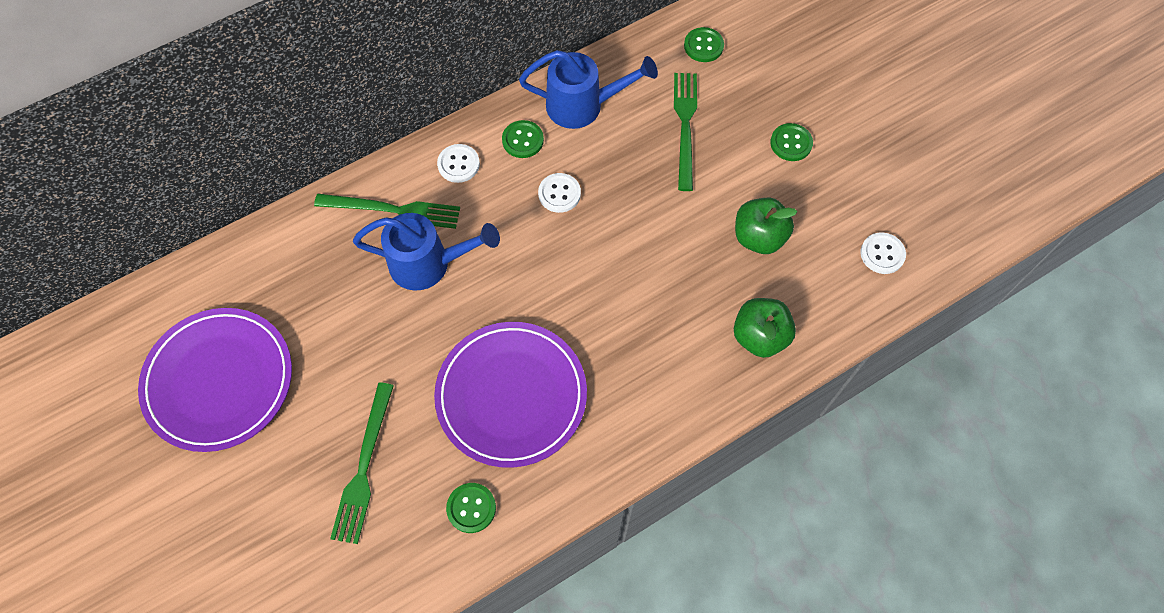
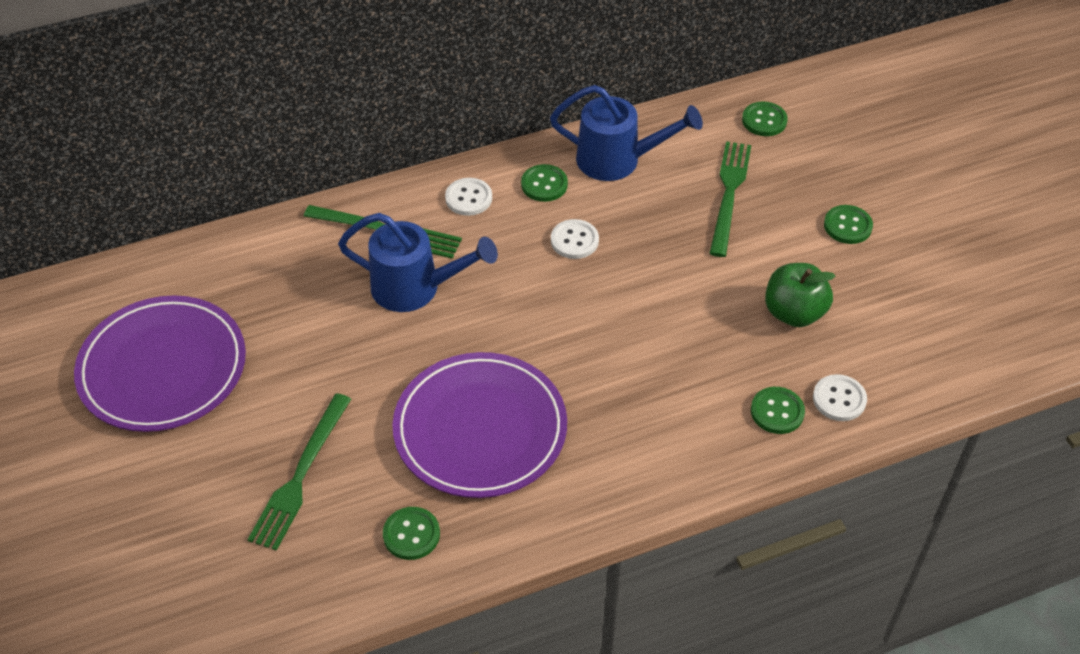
camera: 10 degrees right, 15 degrees down
(759, 336) = (777, 411): green apple -> green button
(882, 254) = (936, 349): white button -> white button (839, 399)

